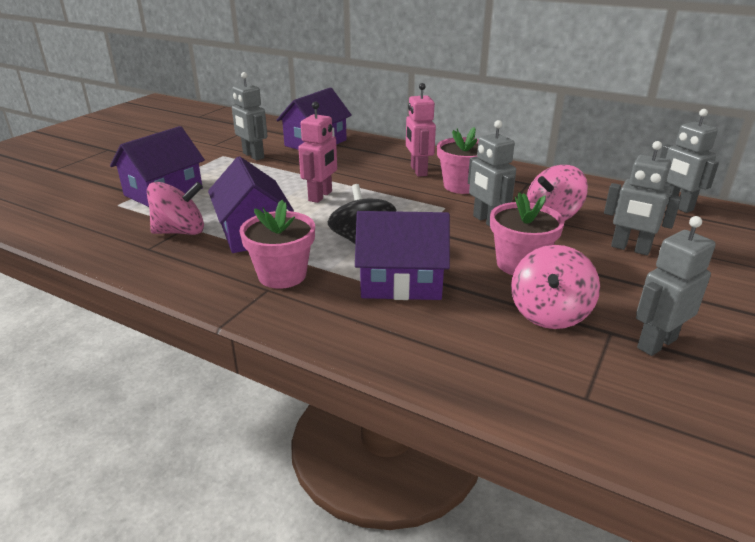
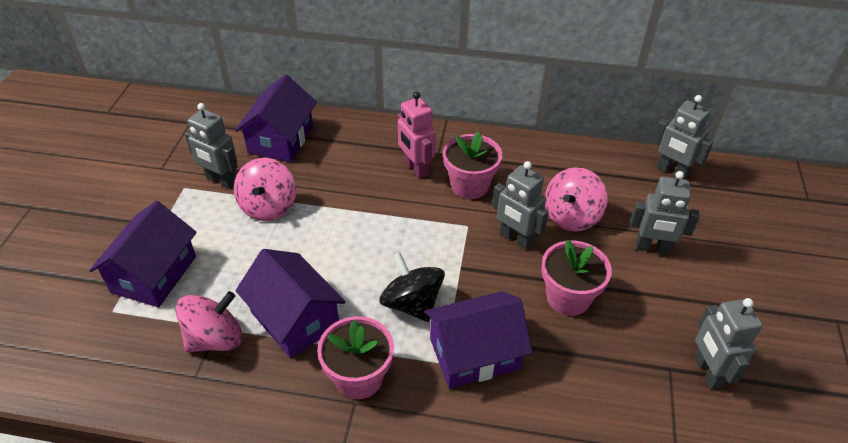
camera: 20 degrees left, 15 degrees up
(320, 196) = (334, 238): pink robot -> none
(549, 313) = (615, 359): pink spinning top -> pink spinning top (268, 206)
(656, 343) = (707, 372): grey robot -> grey robot turned 45 degrees counterclockwise

